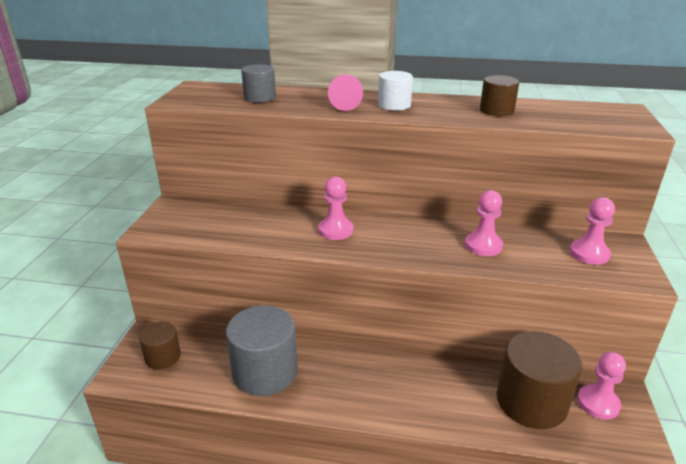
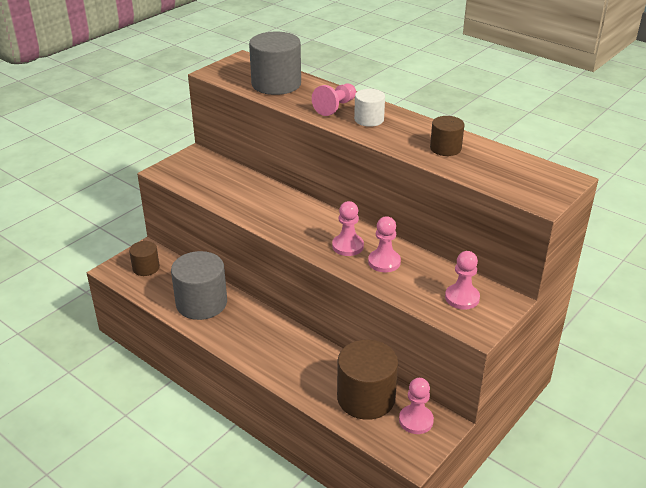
camera: 30 degrees right, 5 degrees up
(260, 97) = (276, 84): grey cylinder -> grey cylinder, size x1.81
(335, 230) = (287, 212): pink pawn -> pink pawn (347, 246)

